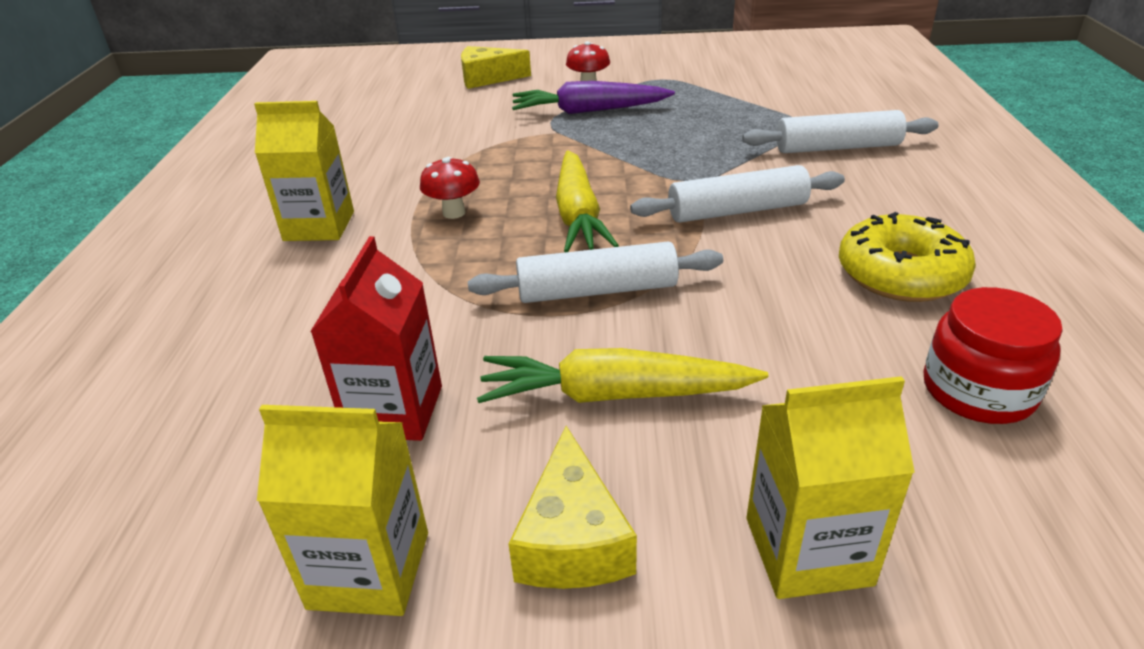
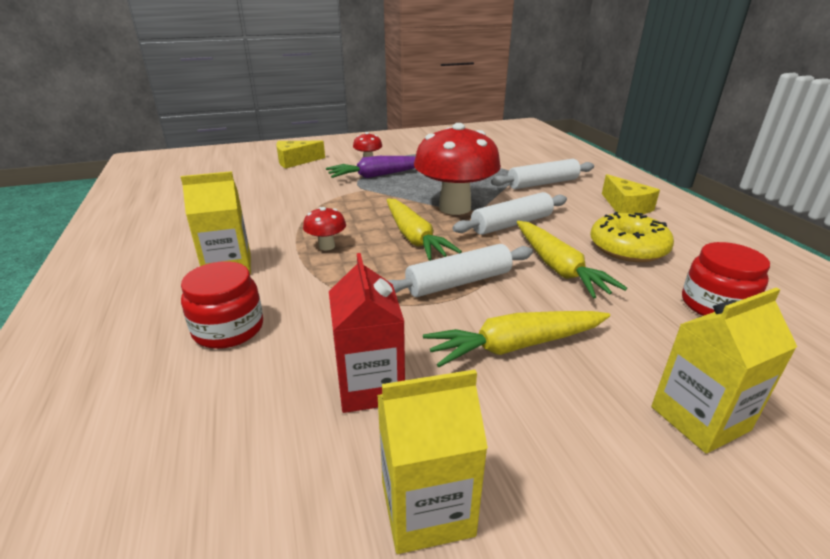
camera: 20 degrees left, 5 degrees down
(277, 307) = (228, 329): none -> red jar
(572, 539) = (555, 448): yellow cheese -> yellow cheese (625, 207)
(668, 174) = (454, 208): none -> red mushroom
(760, 290) = (558, 267): none -> yellow carrot

